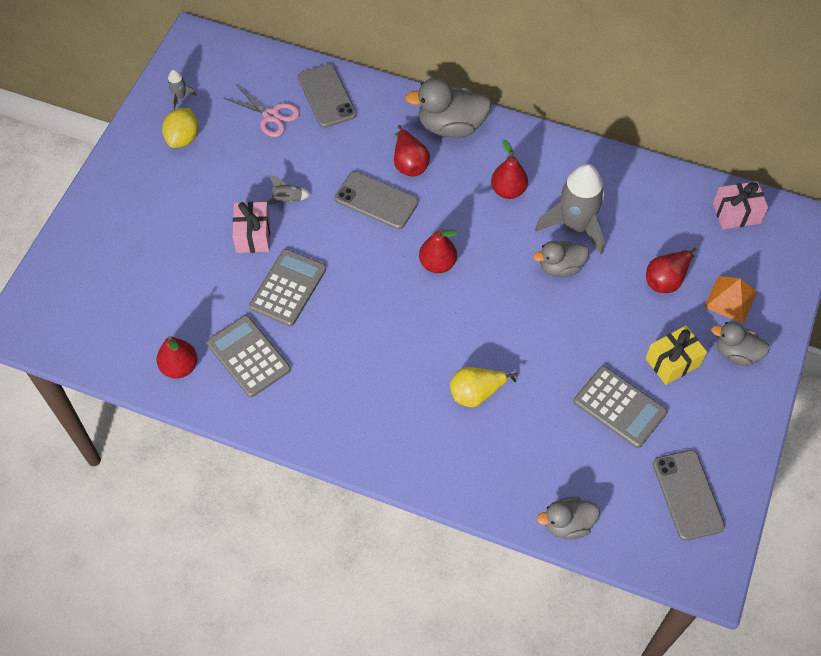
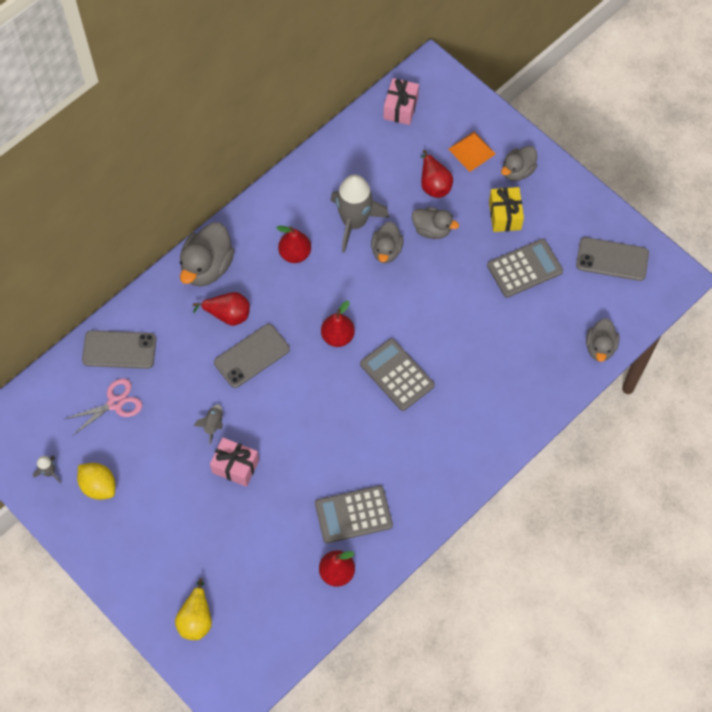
camera: 65 degrees left, 5 degrees up
(288, 288) = (303, 459): grey calculator -> grey calculator (397, 375)
(476, 393) = (467, 360): yellow pear -> yellow pear (196, 619)
(611, 299) = (432, 230): none -> grey duck

